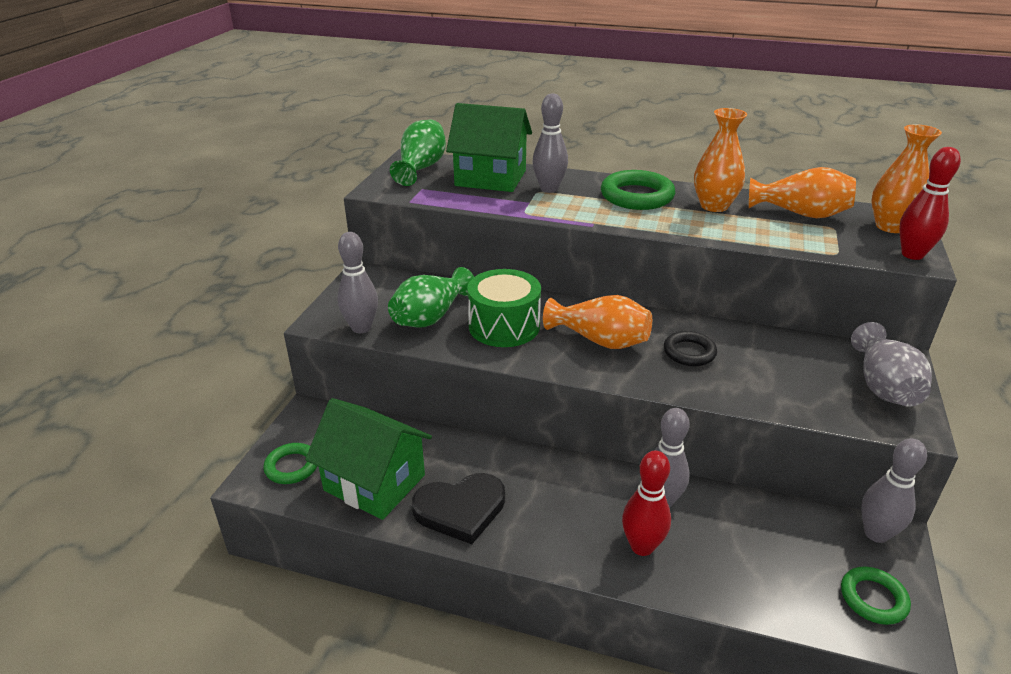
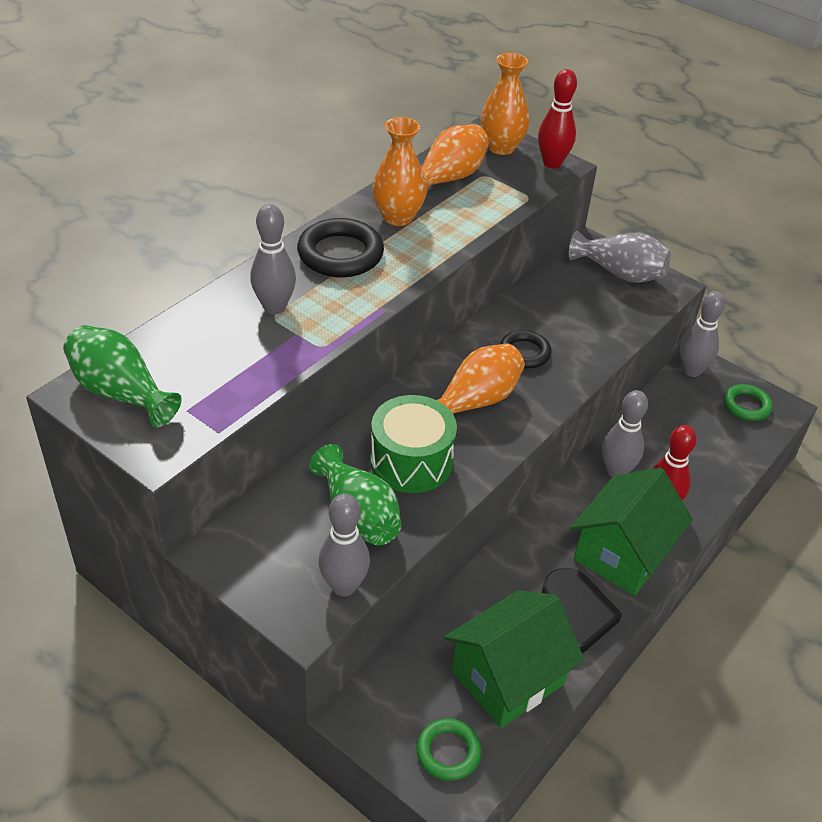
camera: 70 degrees left, 10 degrees up
(490, 178) = (206, 342): green house -> green house (622, 554)
(637, 196) = (340, 254): green ring -> black ring

